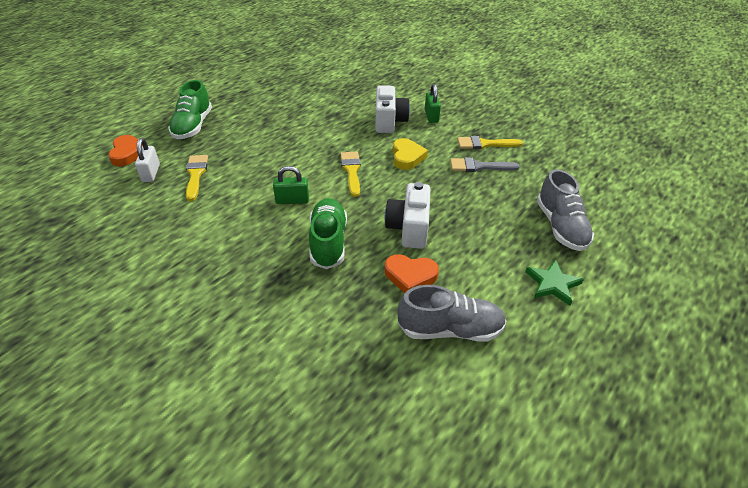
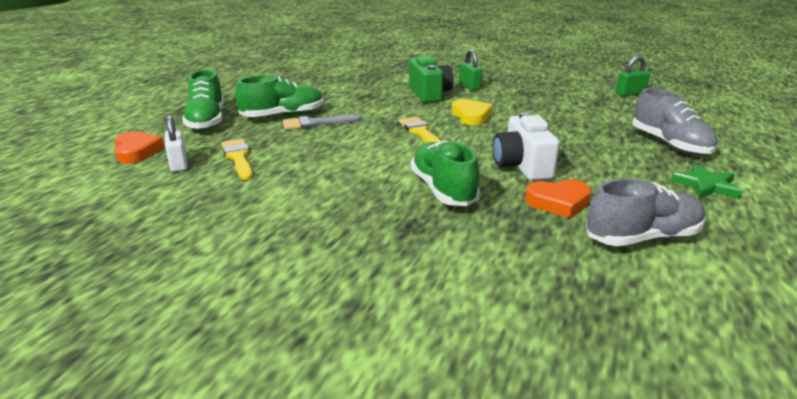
camera: 15 degrees left, 15 degrees down
(253, 130) = (283, 116): none -> green shoe
(292, 200) = (373, 163): green padlock -> green padlock (630, 93)
(389, 121) = (429, 94): white camera -> green camera
(479, 166) = (549, 114): grey brush -> grey brush (316, 123)
(484, 144) = (540, 98): yellow brush -> none

